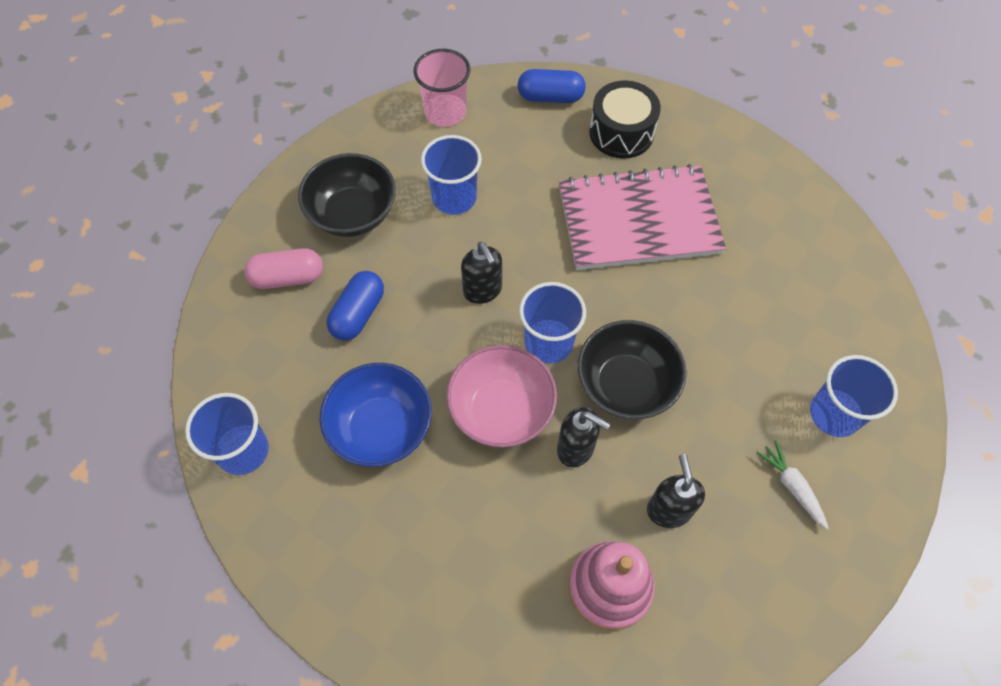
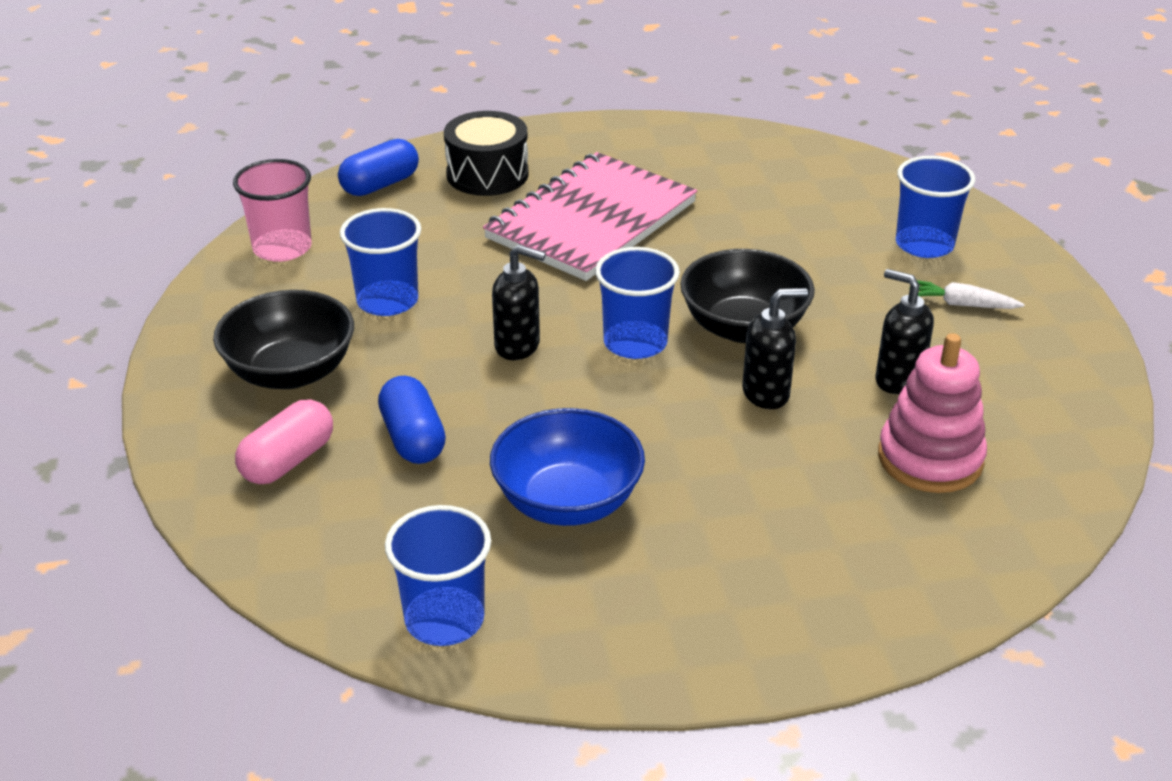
camera: 45 degrees left, 25 degrees down
(501, 410) = (663, 413): pink bowl -> none

